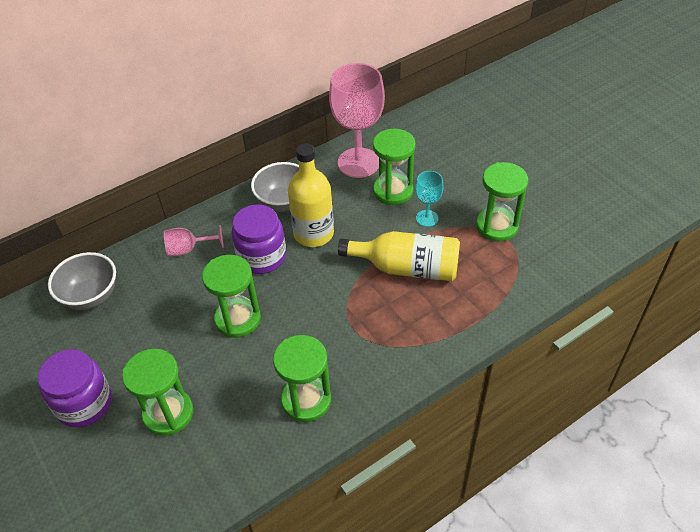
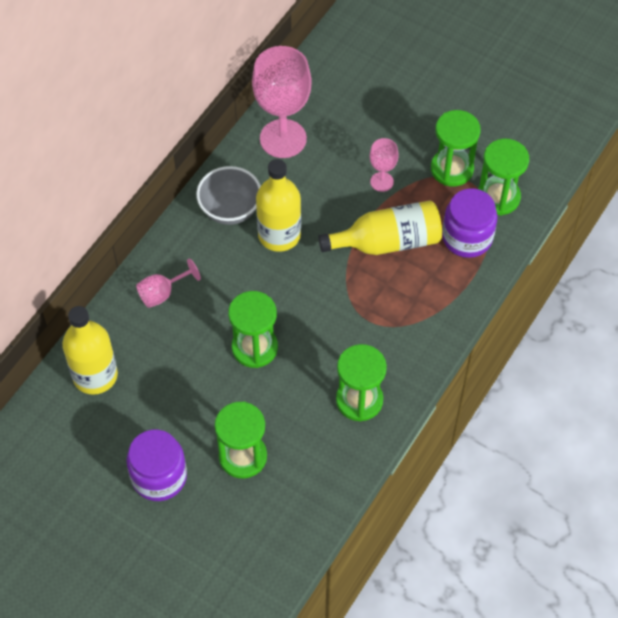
camera: 25 degrees left, 10 degrees up
(91, 296) = (95, 375): grey bowl -> yellow bottle
(262, 257) = (241, 276): purple jar -> purple jar (467, 237)
(393, 191) = (334, 161): green hourglass -> green hourglass (498, 197)
(427, 218) = (382, 182): turquoise goblet -> pink goblet

